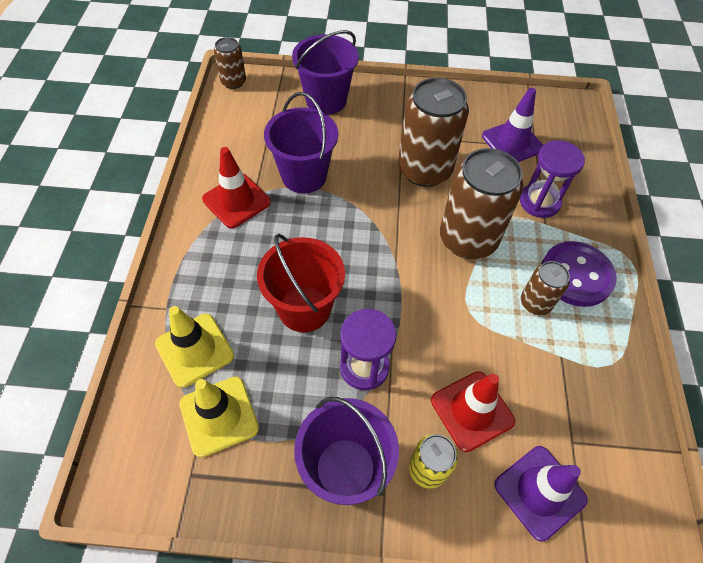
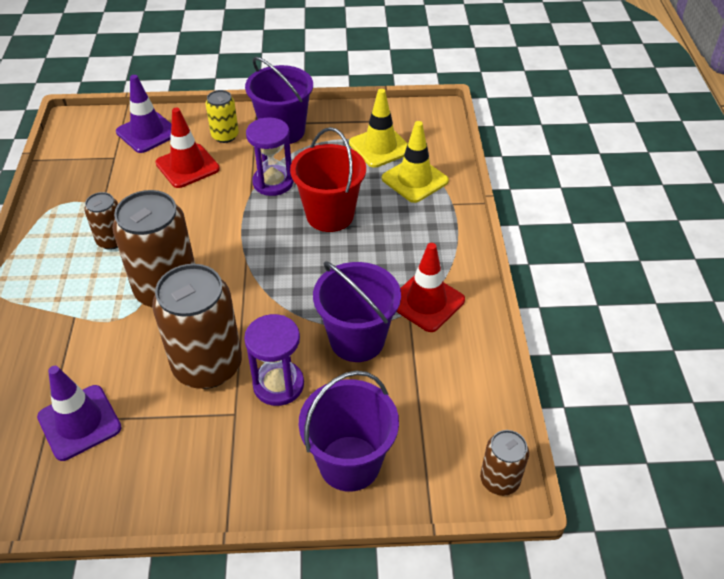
camera: 175 degrees right, 10 degrees down
(539, 202) = (72, 340): purple hourglass -> purple hourglass (278, 385)
(576, 275) = (61, 268): purple button -> none

